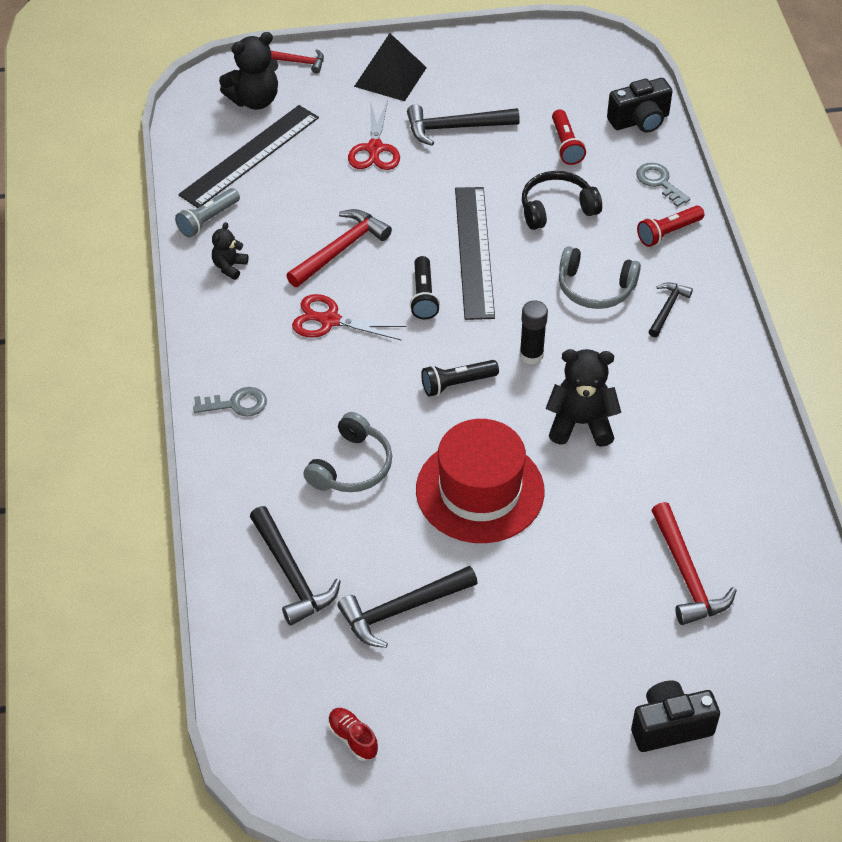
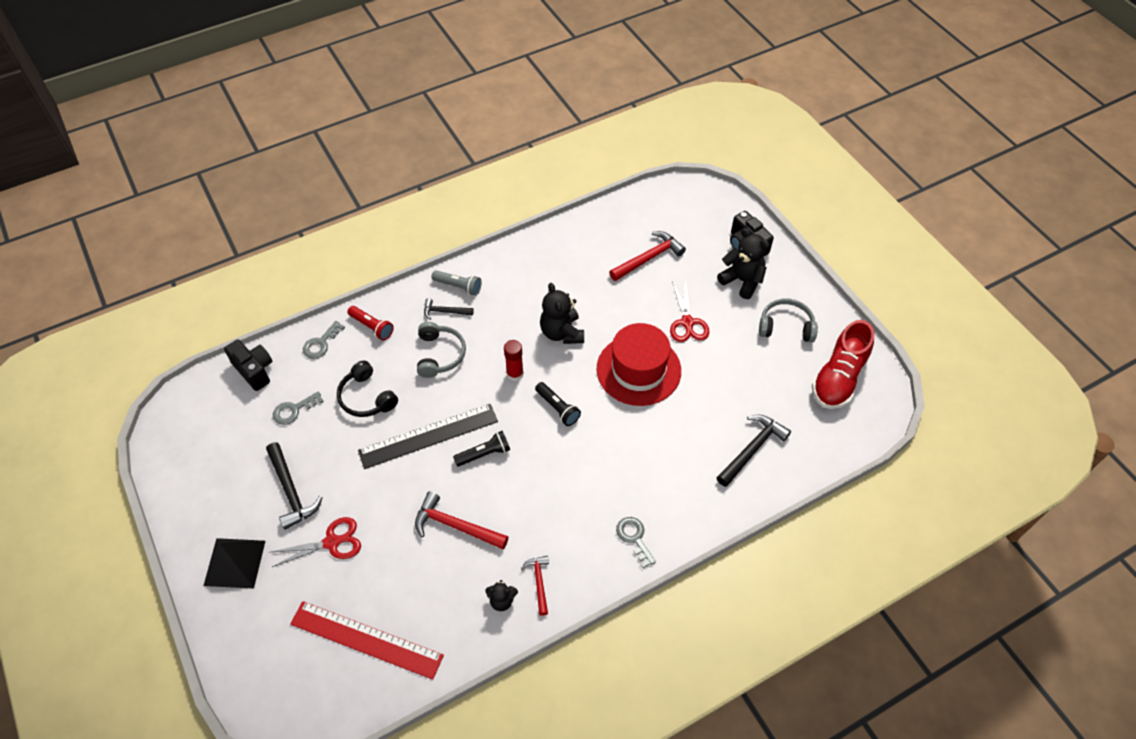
camera: 110 degrees left, 5 degrees up
(208, 220) = (454, 641): grey flashlight -> grey flashlight (458, 286)
(250, 156) = (366, 639): black ruler -> red ruler
(254, 100) = (290, 667): black teddy bear -> black teddy bear (742, 281)
(297, 62) = (227, 650): red hammer -> red hammer (539, 582)
(330, 320) = (531, 506): red scissors -> red scissors (687, 322)
(351, 466) = (654, 446): grey headphones -> grey headphones (786, 326)
(353, 738) = (838, 378): red shoe -> red shoe, size x2.33
(402, 610) = (744, 382): black hammer -> none
(531, 355) = (515, 374): black glue stick -> red glue stick
(566, 145) = (294, 410): red flashlight -> grey key

